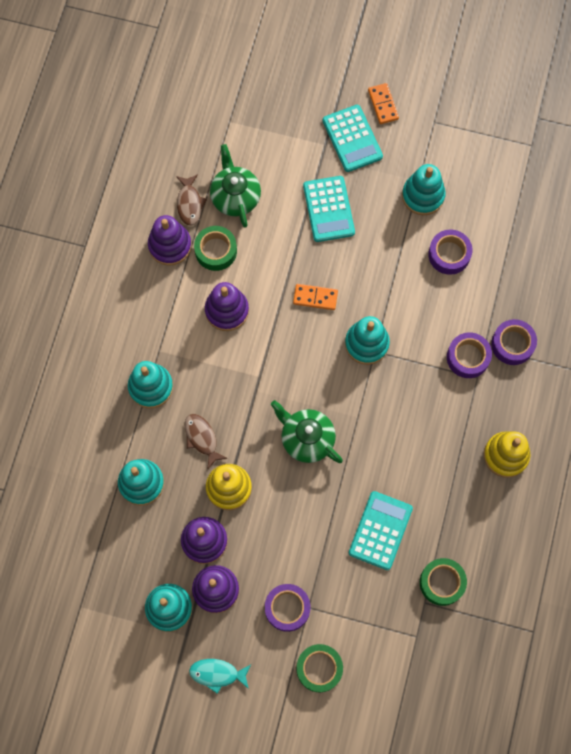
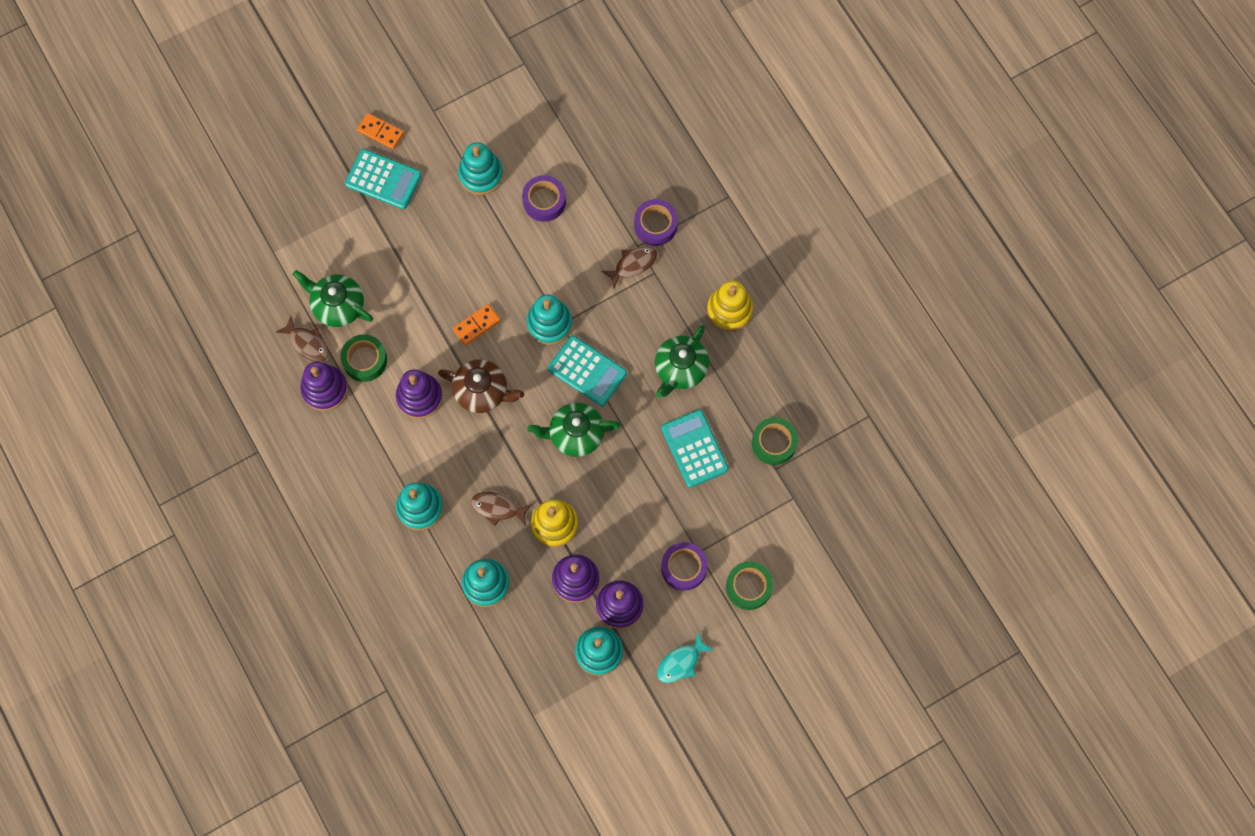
camera: 45 degrees left, 0 degrees up
(273, 347) = (482, 391): none -> brown teapot
(328, 209) = (419, 249): turquoise calculator -> turquoise calculator (587, 371)
(427, 464) = (680, 369): none -> green teapot
(468, 357) = (633, 264): purple tape -> brown fish

